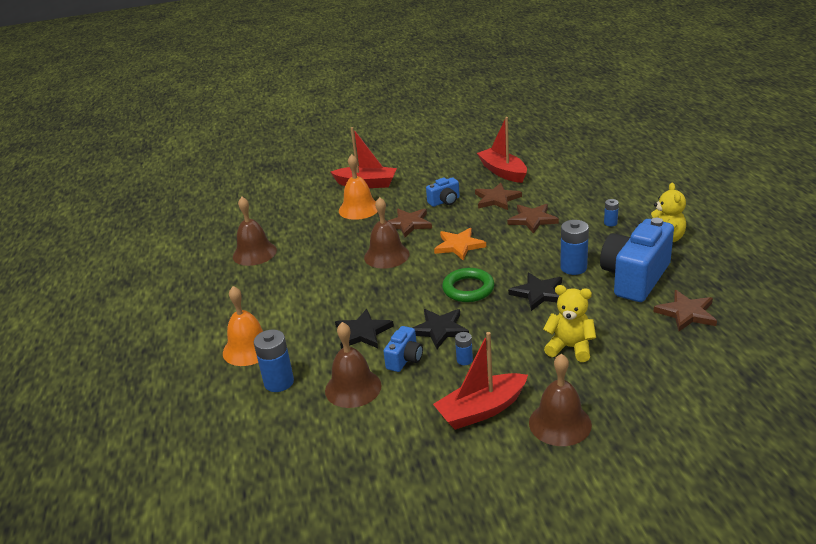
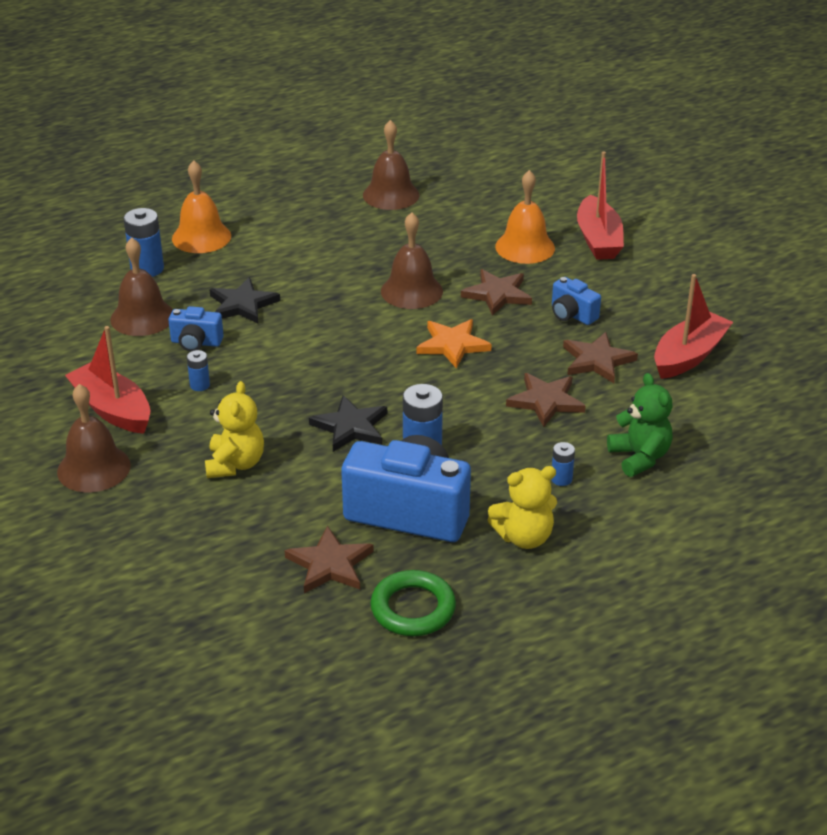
camera: 70 degrees right, 5 degrees up
(440, 329) = (257, 358): black star -> none
(468, 289) = (349, 367): green ring -> green ring (413, 608)
(595, 197) = (639, 457): none -> green teddy bear

